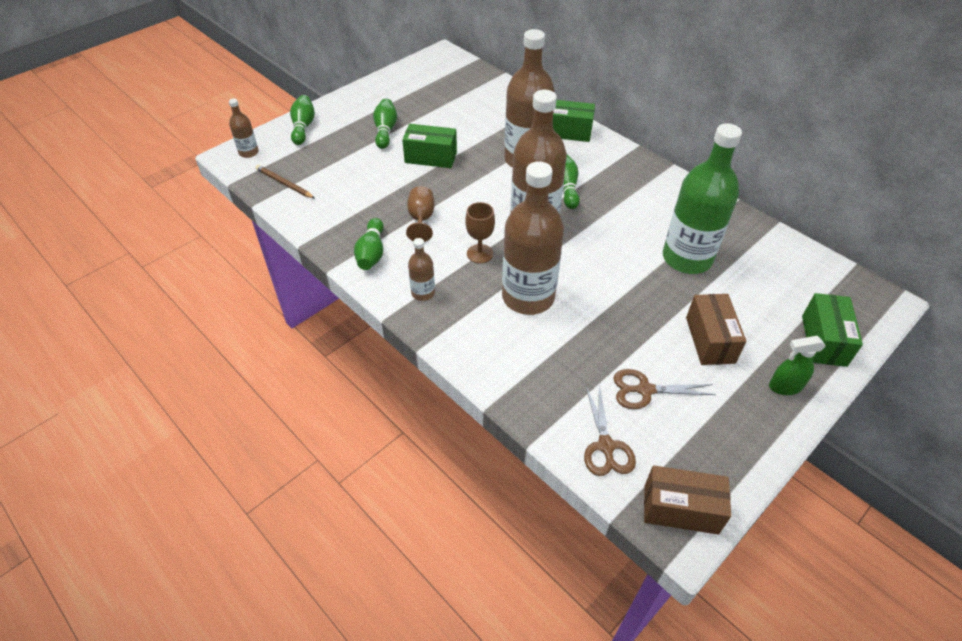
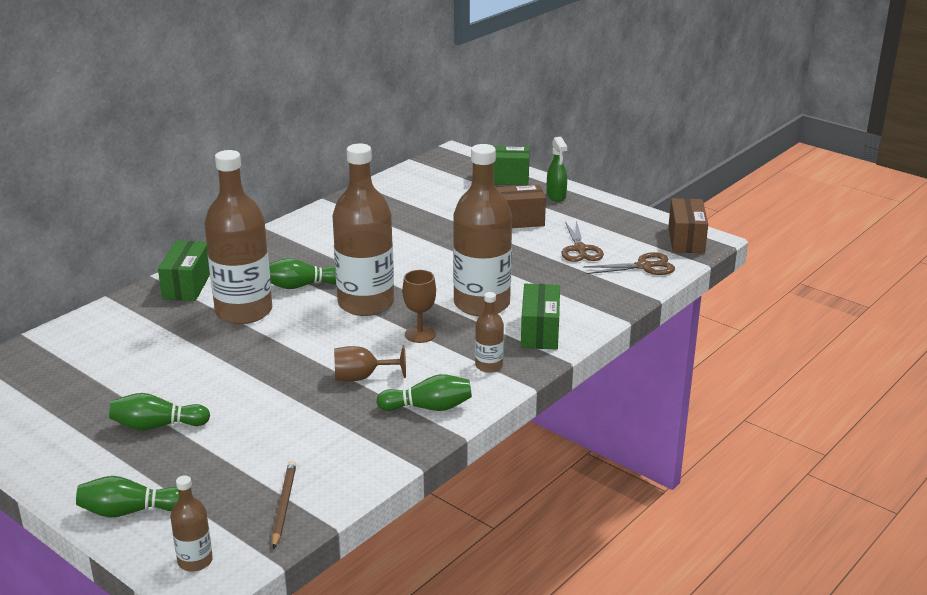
camera: 95 degrees left, 20 degrees down
(284, 183) = (284, 505): brown pencil -> brown pencil turned 150 degrees clockwise
(431, 157) = (230, 381): green box -> green box (540, 332)
(687, 258) = (412, 225): green bottle -> none

